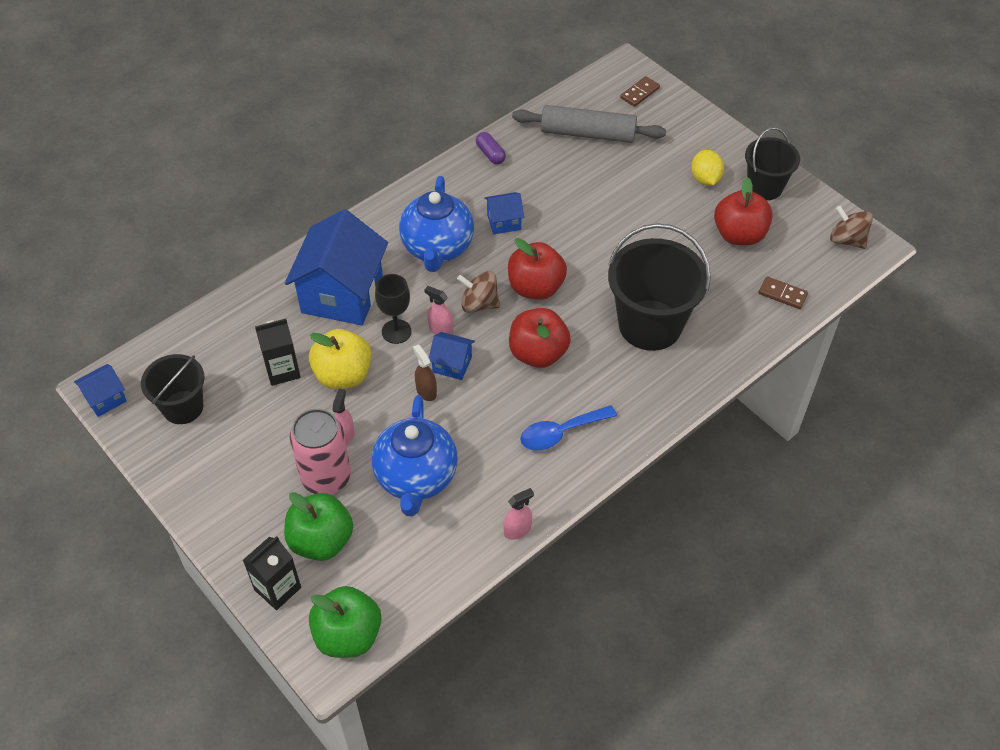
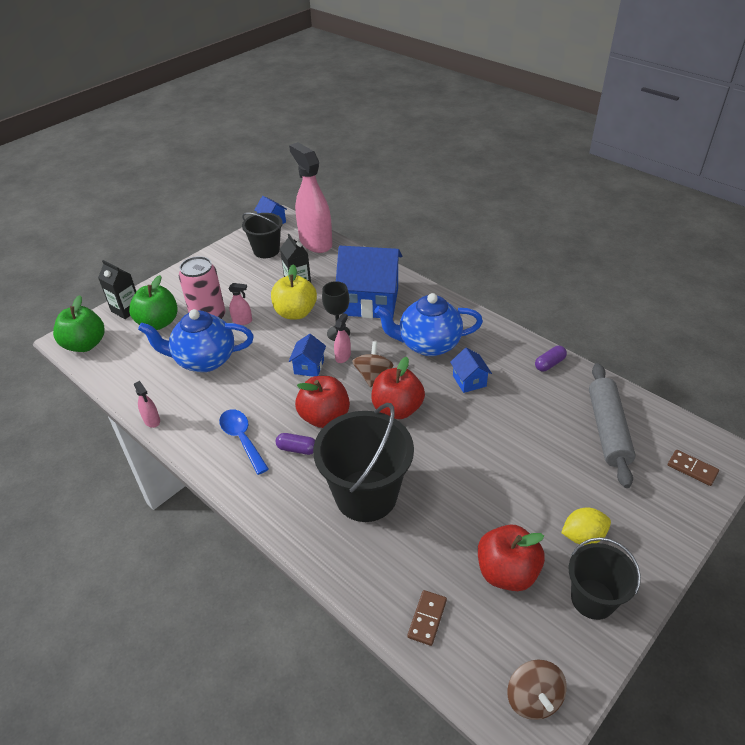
camera: 85 degrees right, 10 degrees down
(184, 346) = (315, 242): none -> pink spray bottle
(426, 391) = (282, 356): brown spray bottle -> none
(582, 380) = (297, 449): none -> purple capsule
(847, 240) = (533, 698): brown spinning top -> brown spinning top turned 135 degrees clockwise

